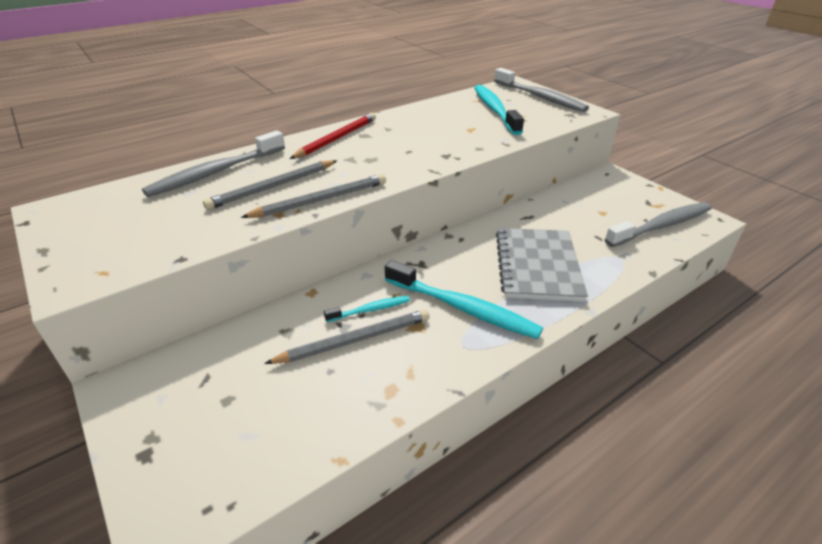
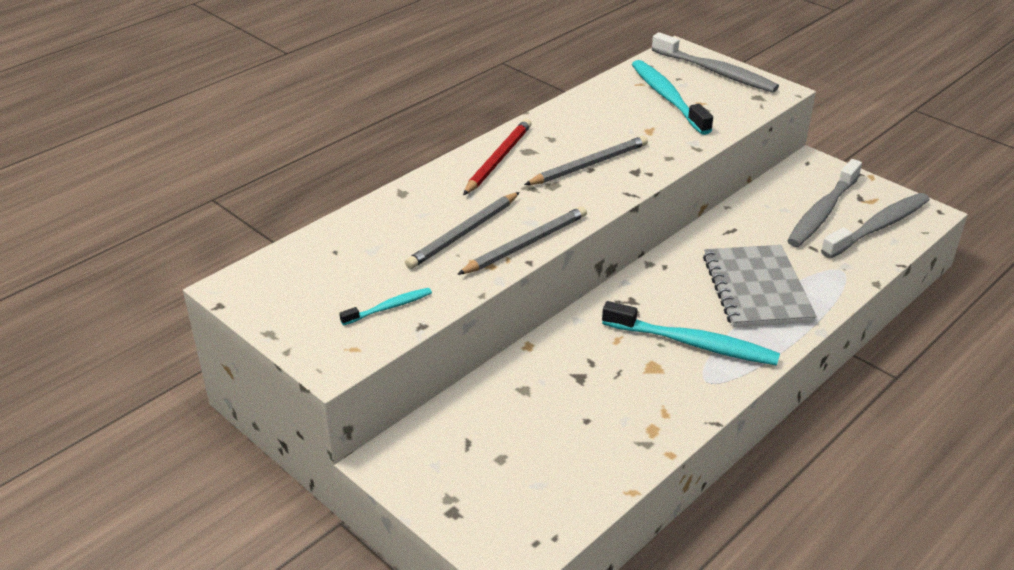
camera: 10 degrees left, 0 degrees up
(216, 172) = (386, 220): grey toothbrush -> grey toothbrush (822, 212)
(354, 340) = (597, 388): grey pencil -> grey pencil (589, 164)
(370, 310) = (598, 357): turquoise toothbrush -> turquoise toothbrush (388, 307)

